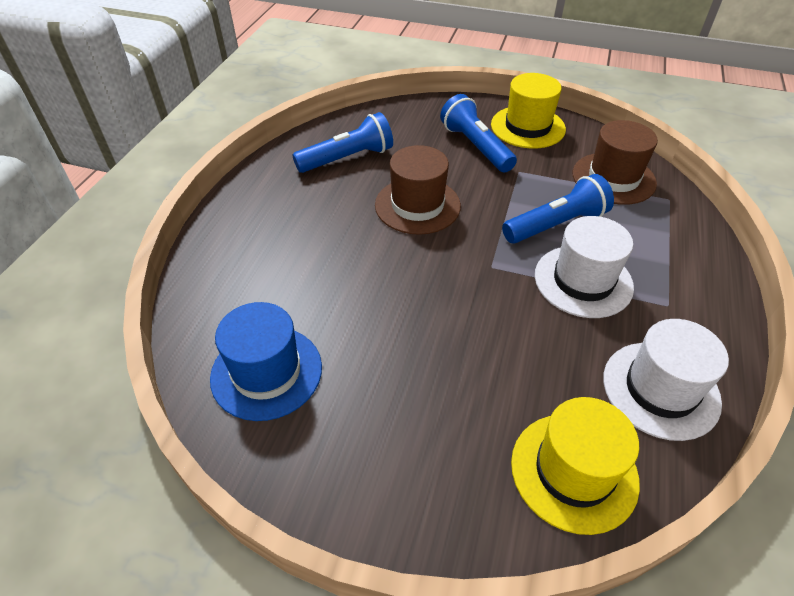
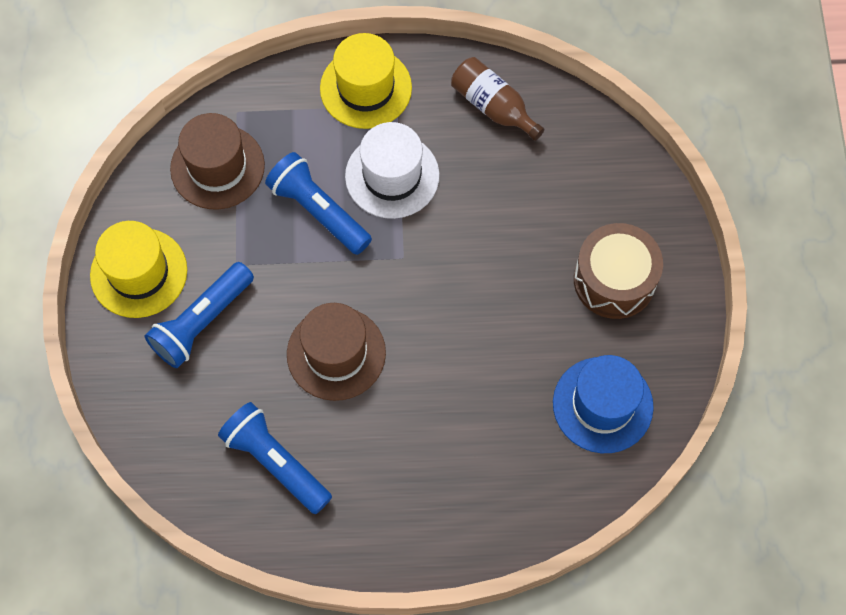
camera: 110 degrees left, 20 degrees up
(398, 435) = (614, 280): none -> brown drum
(574, 471) = (591, 156): yellow hat -> yellow hat (366, 88)
(660, 389) = (493, 106): white hat -> brown bottle

